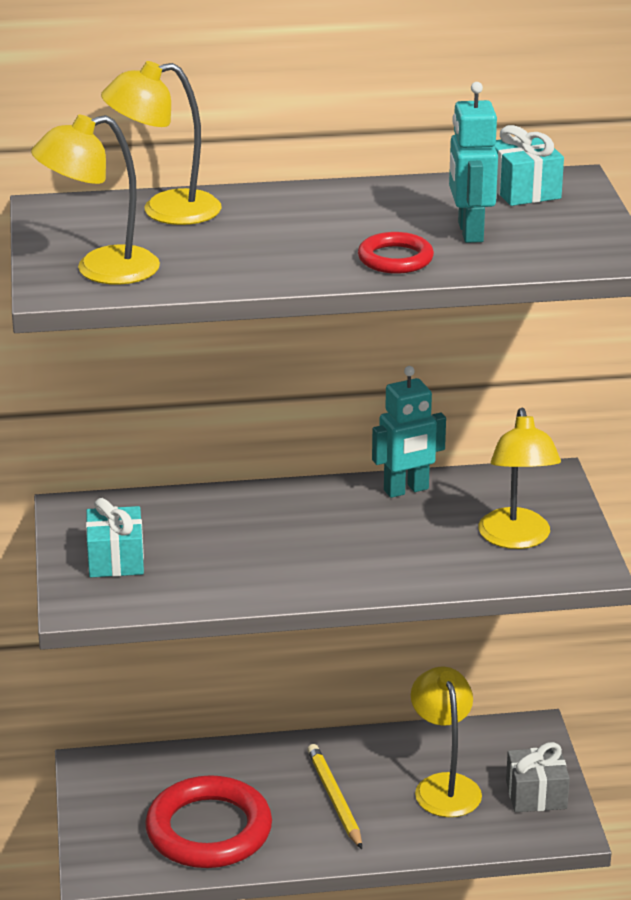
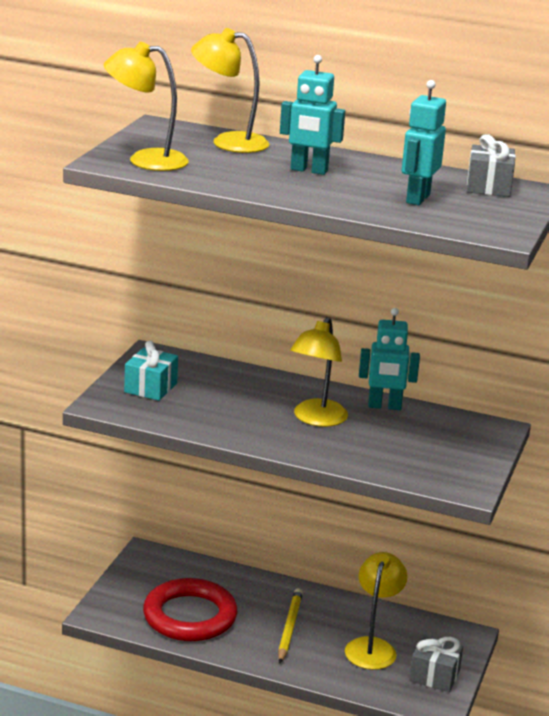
camera: 25 degrees right, 5 degrees down
(306, 227) = (309, 170): none -> turquoise robot
(395, 259) = (345, 199): red ring -> none
(516, 539) = (433, 456): yellow lamp -> yellow lamp (316, 419)
(523, 190) = (488, 187): turquoise gift -> grey gift

